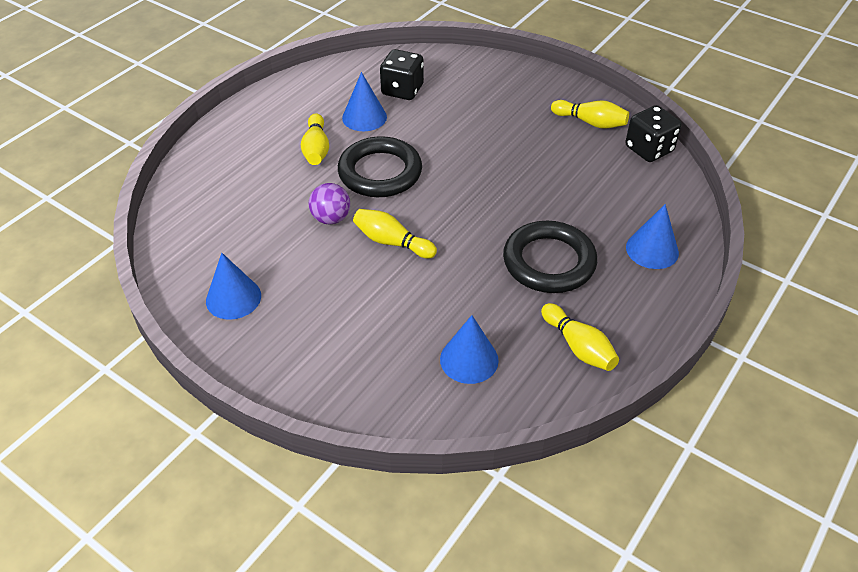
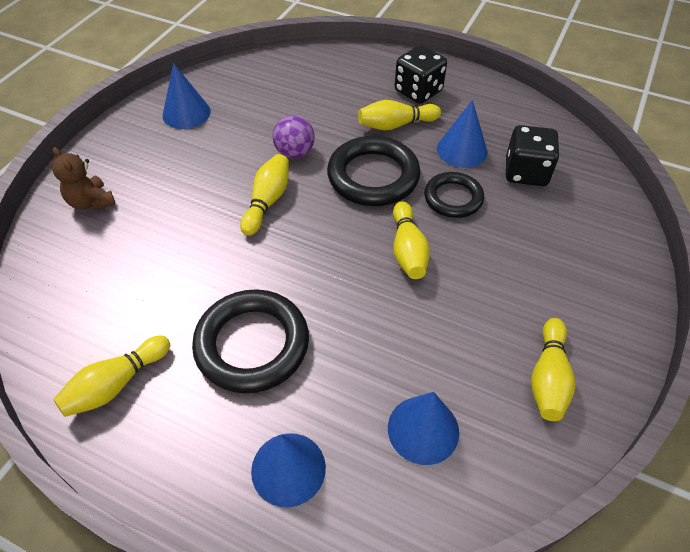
camera: 80 degrees right, 5 degrees up
(353, 377) = (91, 202): none -> brown teddy bear
(420, 132) = (453, 198): none -> black ring
(469, 165) = (407, 250): none -> yellow bowling pin
(469, 359) = (105, 283): blue cone -> blue cone (423, 429)
(649, 149) = (514, 463): black dice -> black dice (418, 91)

